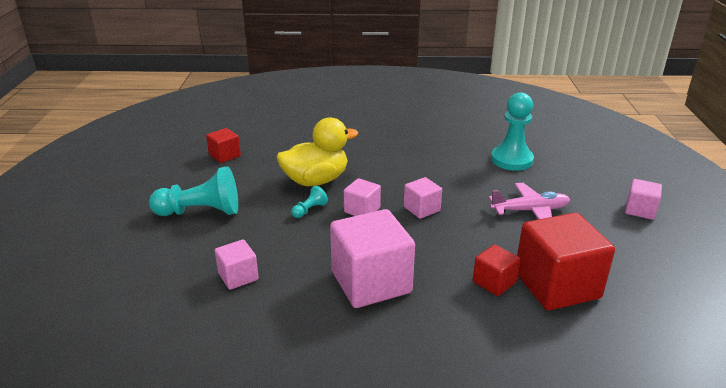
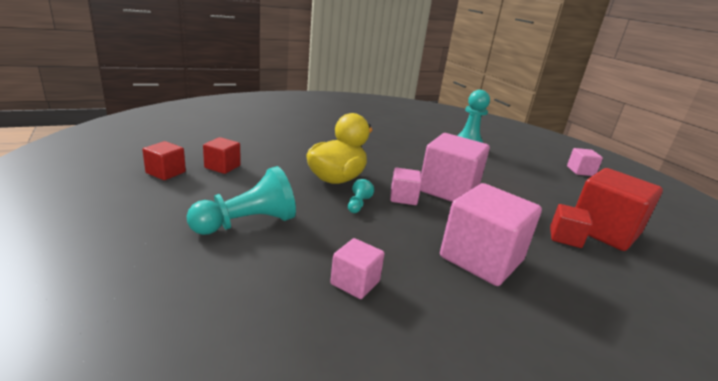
camera: 30 degrees left, 5 degrees down
(176, 156) = (166, 172): none -> red cube
(422, 209) = (448, 190): pink cube -> pink cube, size x1.97
(530, 210) = (521, 180): pink plane -> none

